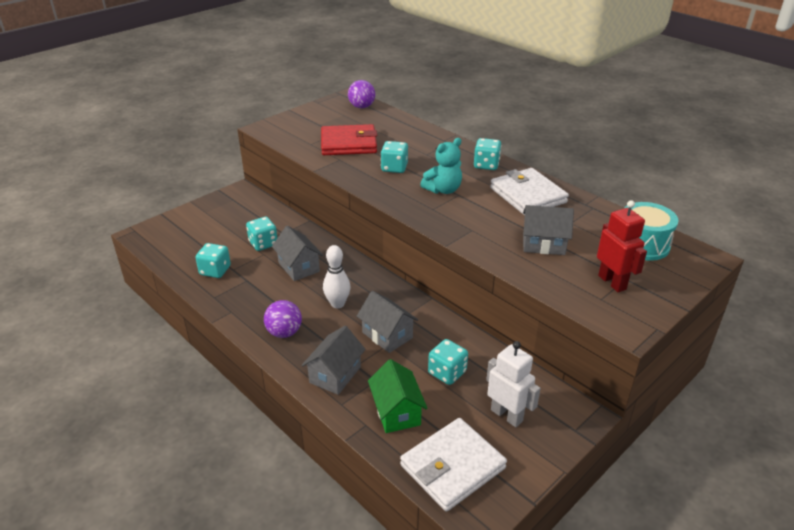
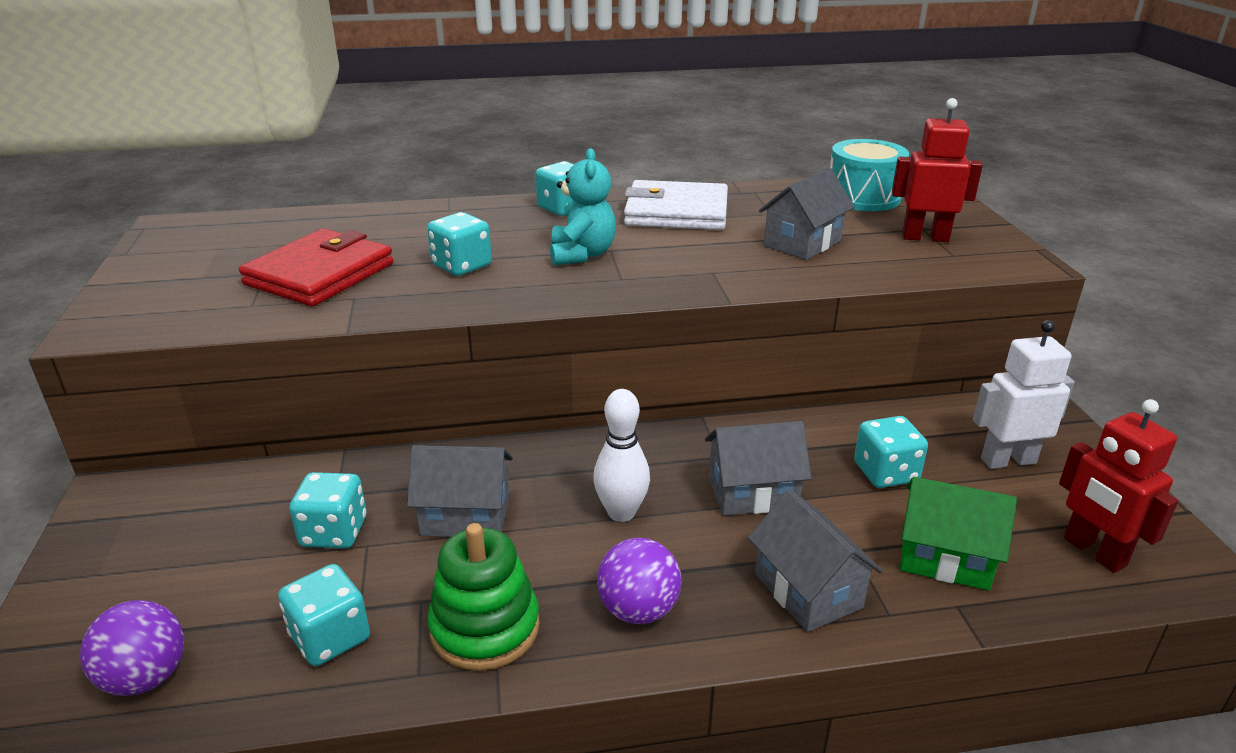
camera: 55 degrees left, 5 degrees down
(245, 300) = (485, 628): none -> green stacking toy
(361, 107) = (227, 227): purple ball -> purple ball (146, 677)
(452, 467) = (1094, 552): white wallet -> red robot

